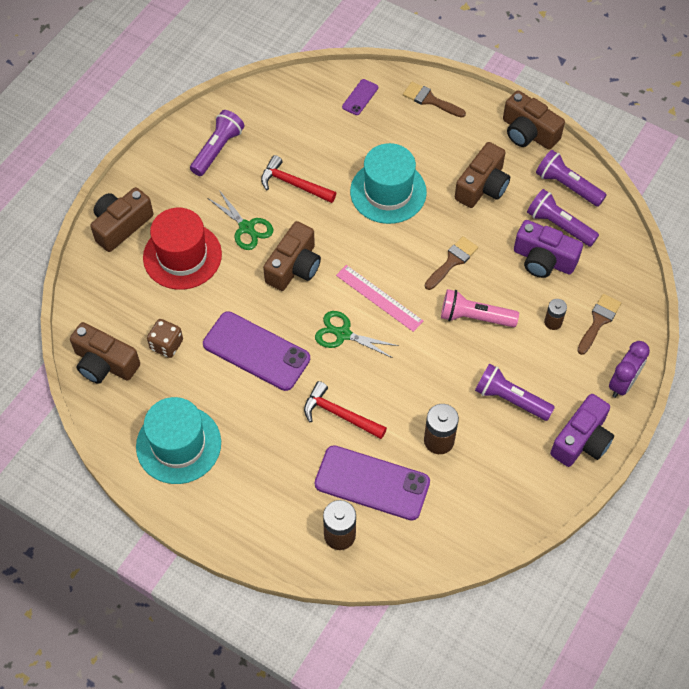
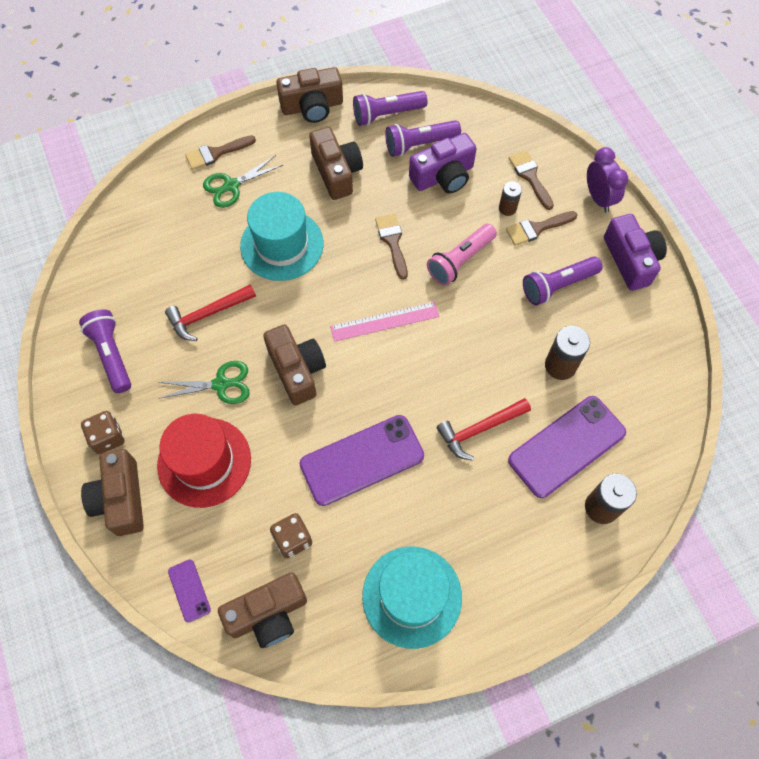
camera: 55 degrees left, 5 degrees up
(157, 189) = (107, 437): none -> brown dice
(343, 334) = (399, 374): green scissors -> green scissors (231, 186)
(360, 97) = (163, 203): purple phone -> purple phone (189, 590)
(552, 354) = (537, 228): none -> brown brush

